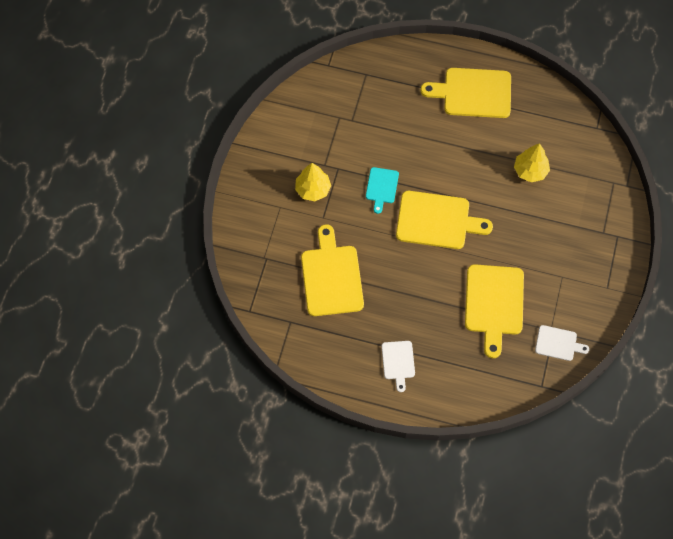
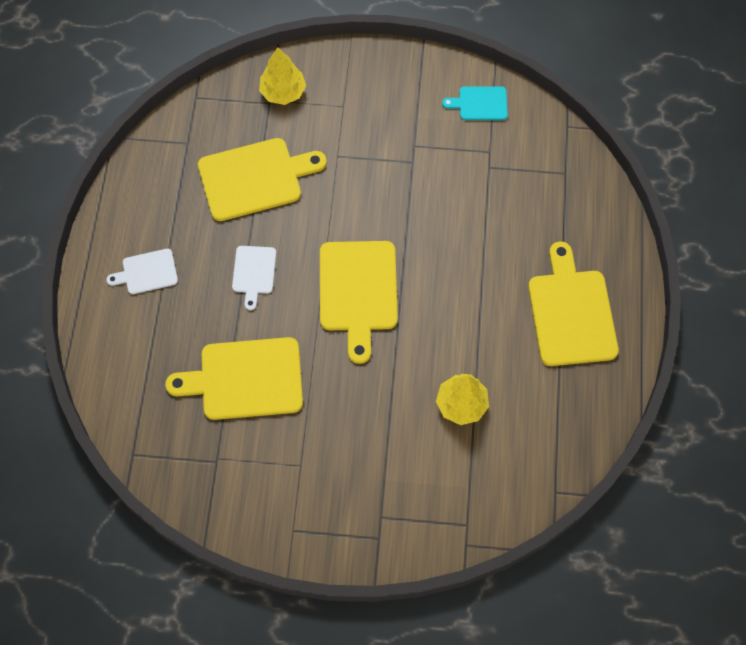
camera: 80 degrees right, 0 degrees up
(313, 189) = (376, 138): yellow tree -> yellow tree (283, 92)
(382, 187) = (395, 217): turquoise cutting board -> turquoise cutting board (480, 103)
(558, 343) = (197, 470): white cutting board -> white cutting board (254, 273)

